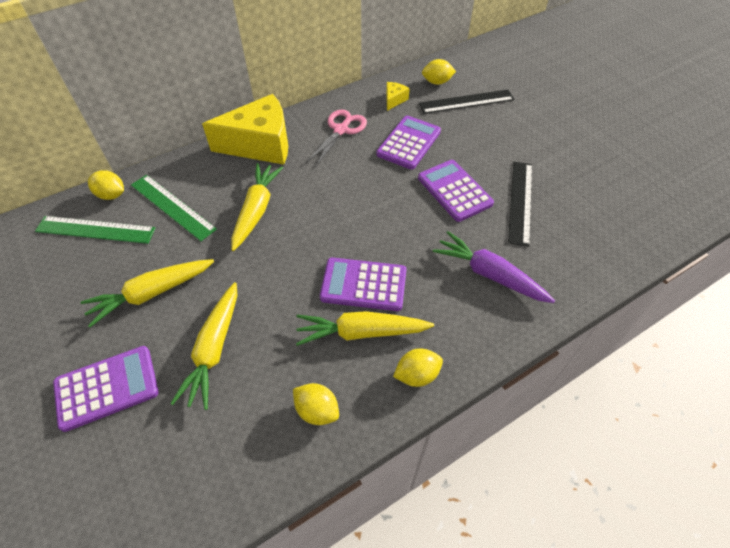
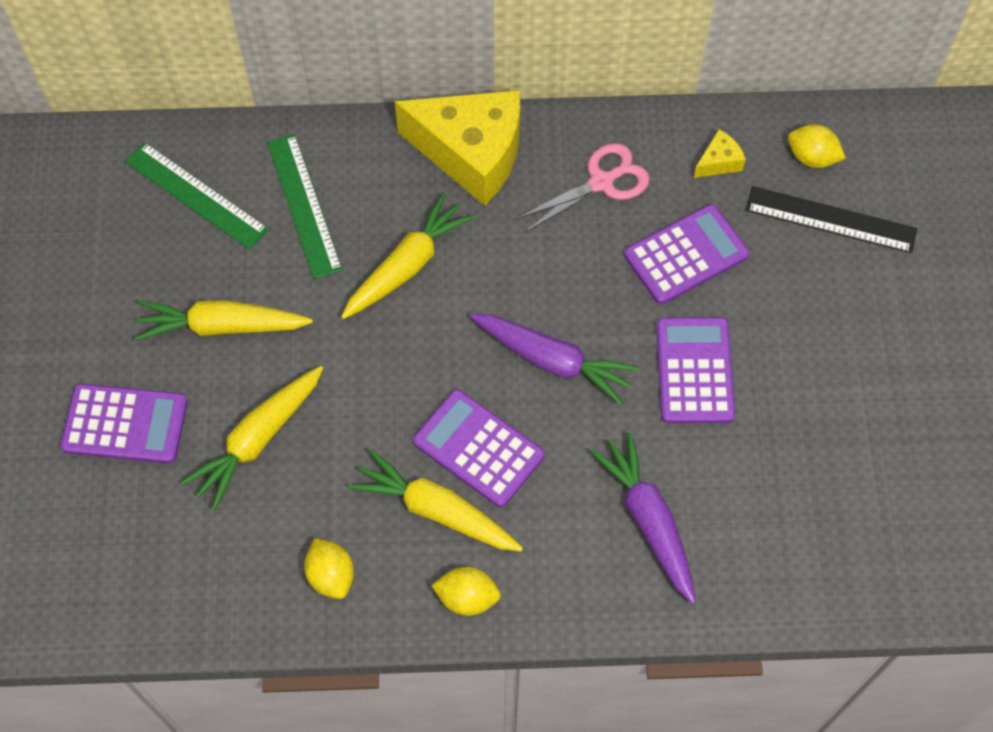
camera: 30 degrees right, 10 degrees up
(111, 195) = (237, 147): yellow lemon -> none
(375, 220) = (553, 361): none -> purple carrot
(520, 202) = (776, 437): black ruler -> none

